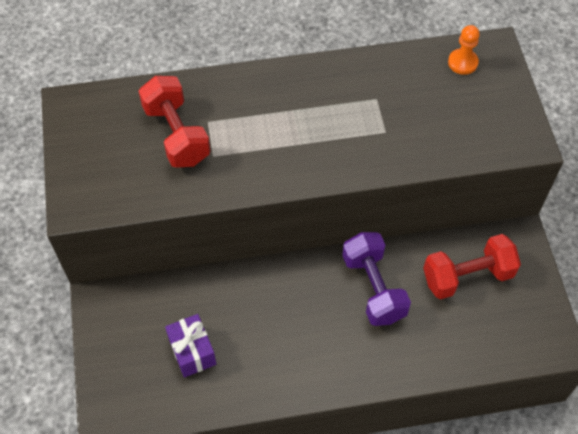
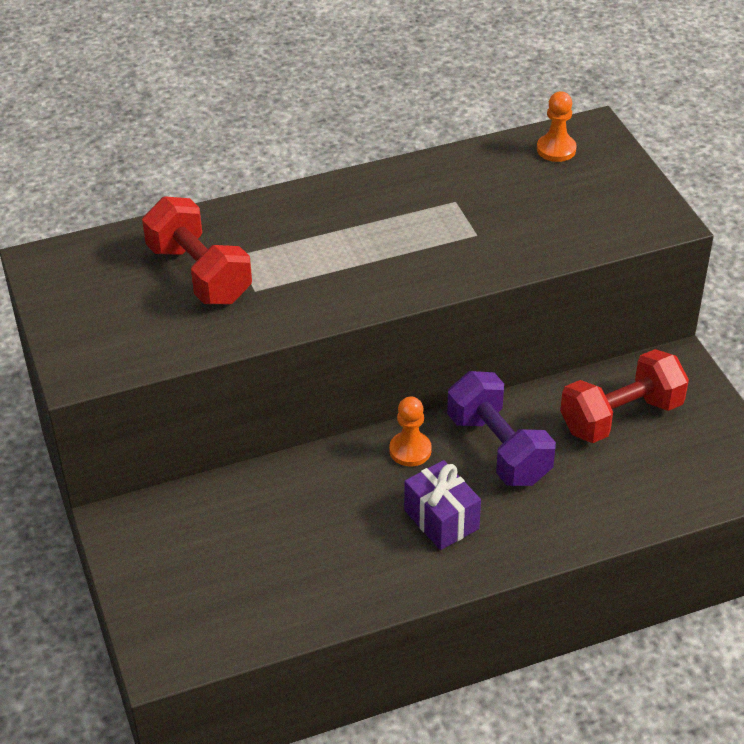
camera: 10 degrees left, 15 degrees down
(192, 351) = (266, 561): purple gift -> purple gift (441, 519)
(311, 278) = (410, 450): none -> orange pawn

